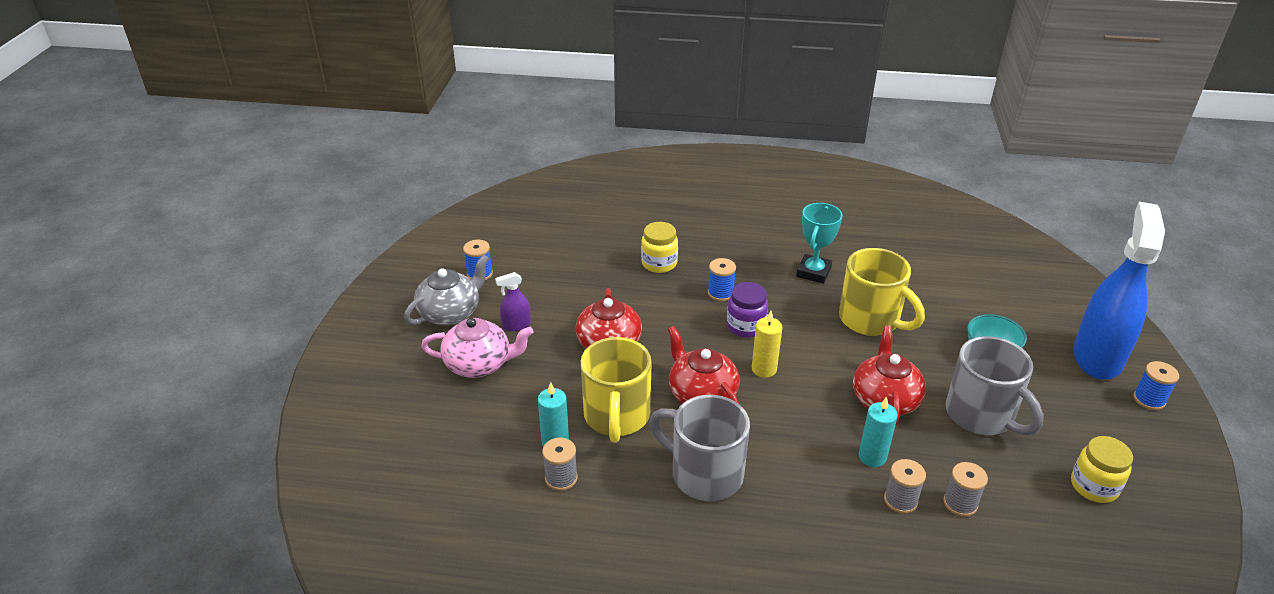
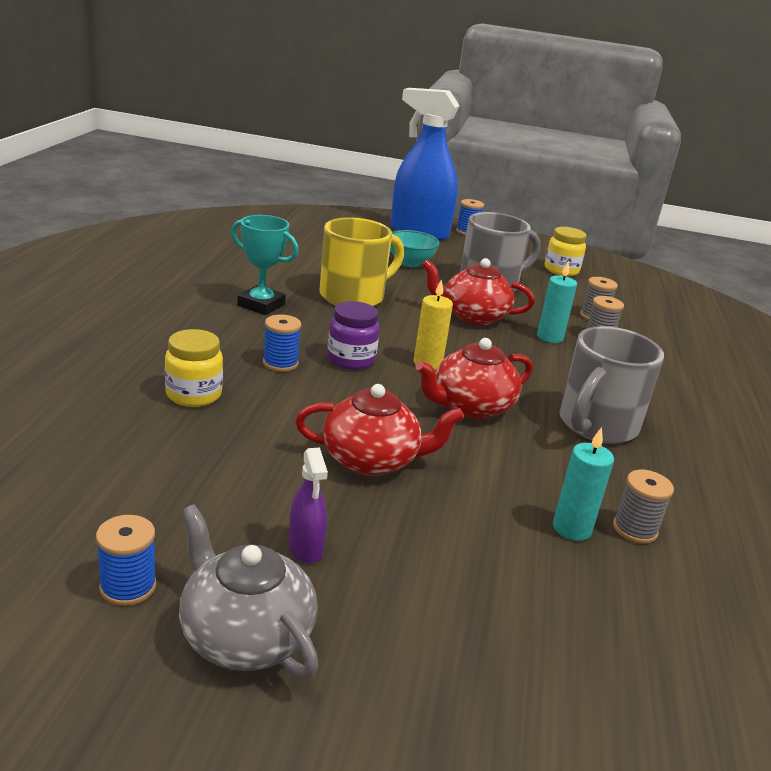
camera: 90 degrees left, 10 degrees down
(479, 364) = (404, 599): pink teapot -> none
(616, 417) = (515, 472): yellow mug -> none

